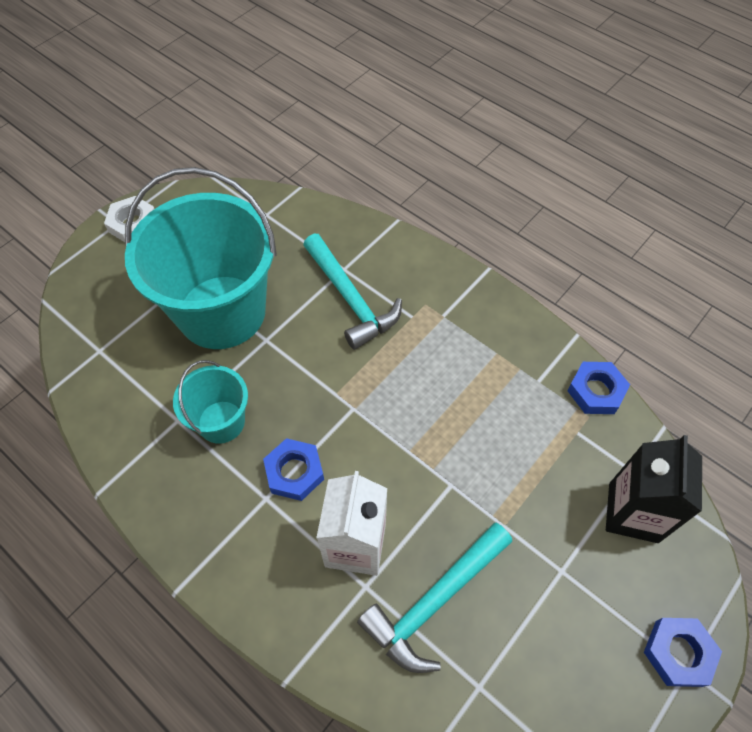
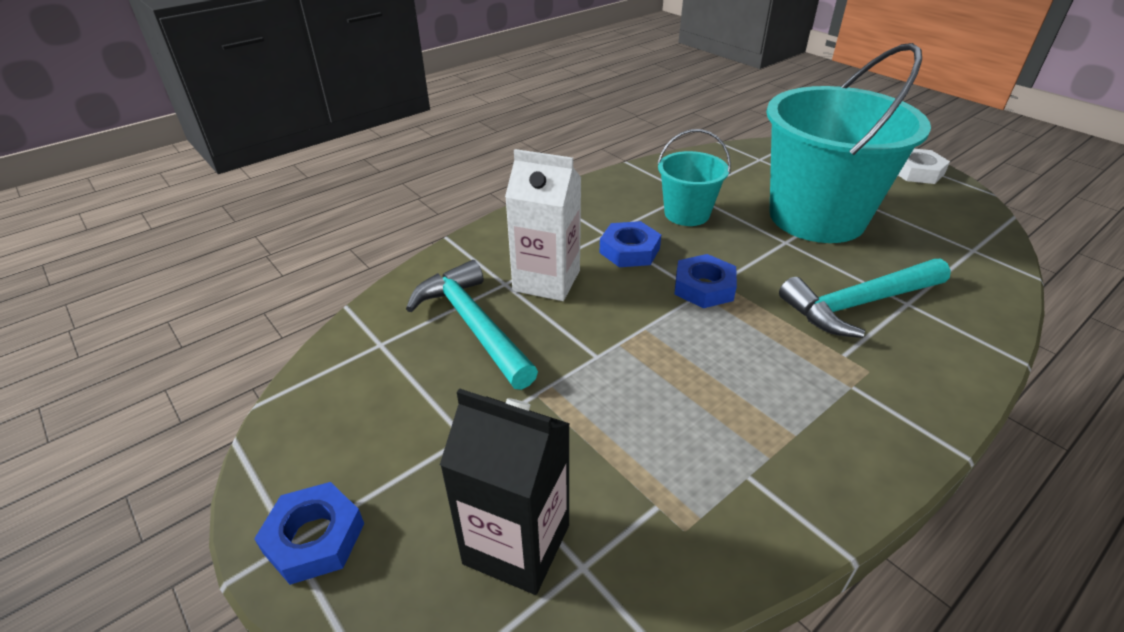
camera: 100 degrees right, 20 degrees down
(596, 391) = (733, 554): blue nut -> blue nut (704, 287)

